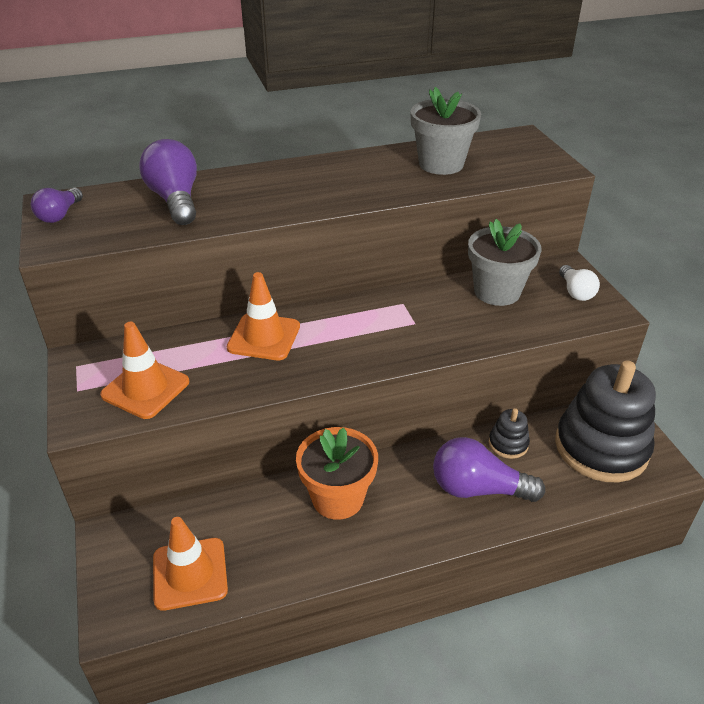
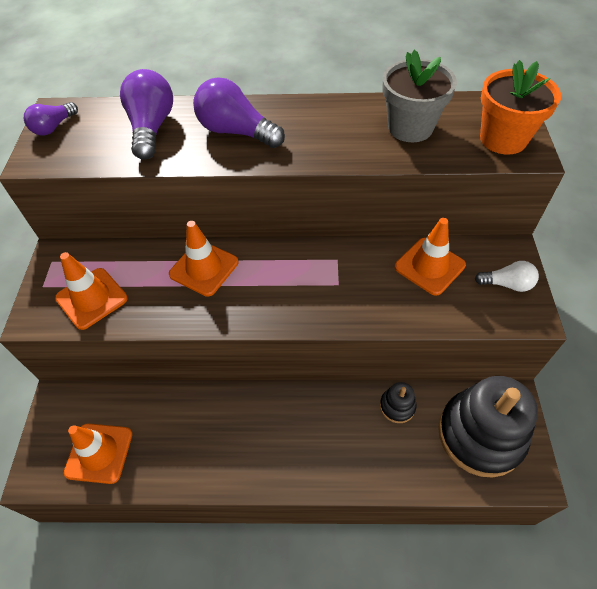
camera: 20 degrees right, 15 degrees up
(338, 498) = (234, 418): orange flower pot -> orange flower pot (503, 139)
(478, 489) = (352, 444): purple light bulb -> purple light bulb (236, 132)
(497, 292) = (429, 266): grey flower pot -> orange traffic cone
(575, 292) = (507, 284): white light bulb -> white light bulb turned 90 degrees counterclockwise

